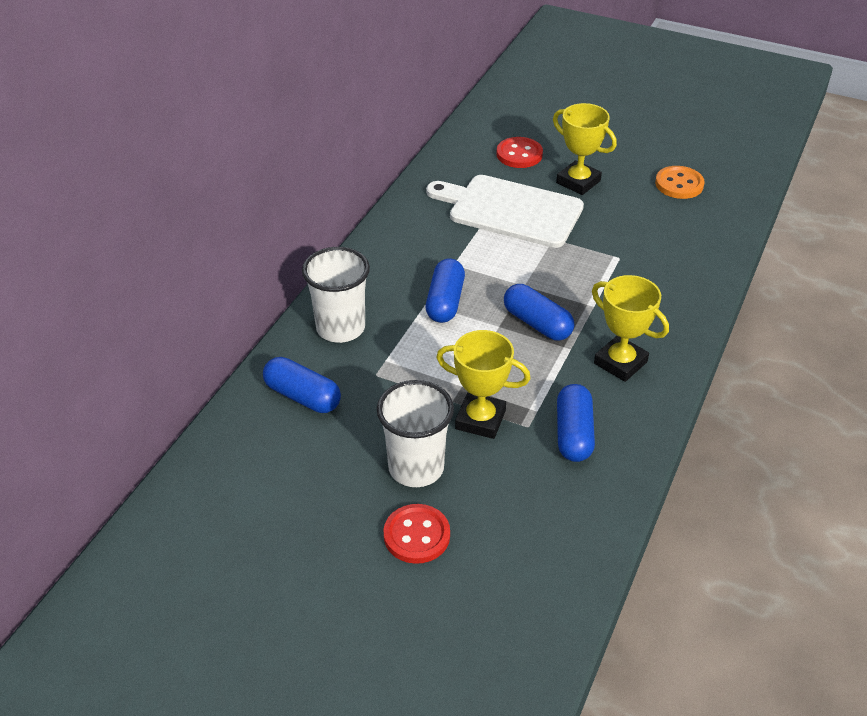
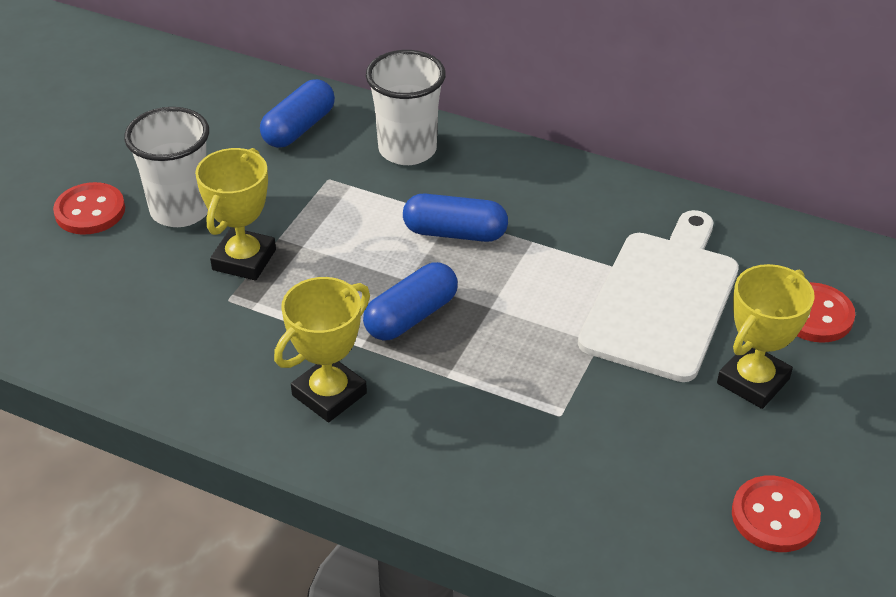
camera: 90 degrees right, 0 degrees up
(573, 434) = (208, 338): blue capsule -> none
(679, 184) = (774, 516): orange button -> red button

